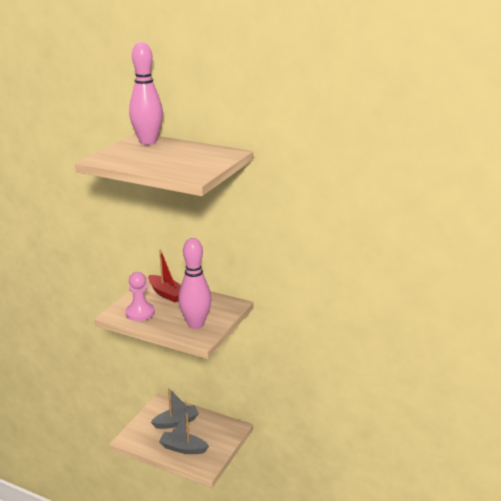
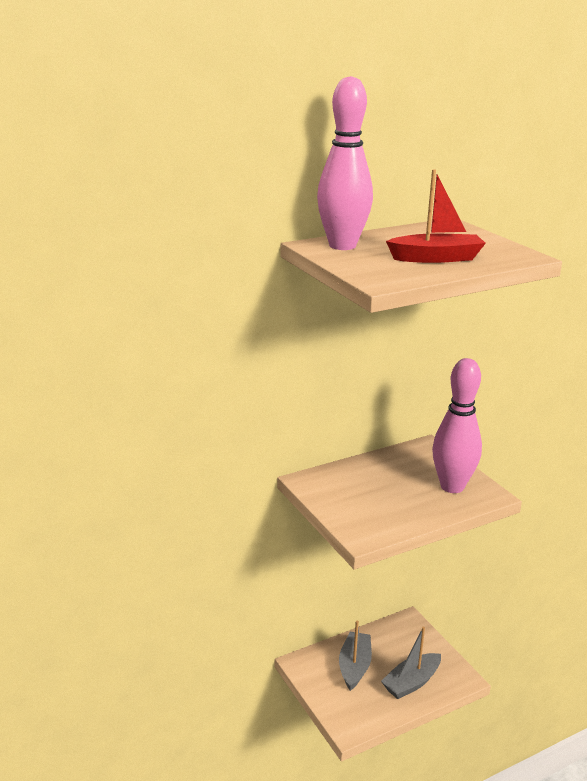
camera: 55 degrees left, 0 degrees up
(140, 313) = (381, 515): pink pawn -> none
(166, 294) = (349, 480): red boat -> red boat (436, 258)

